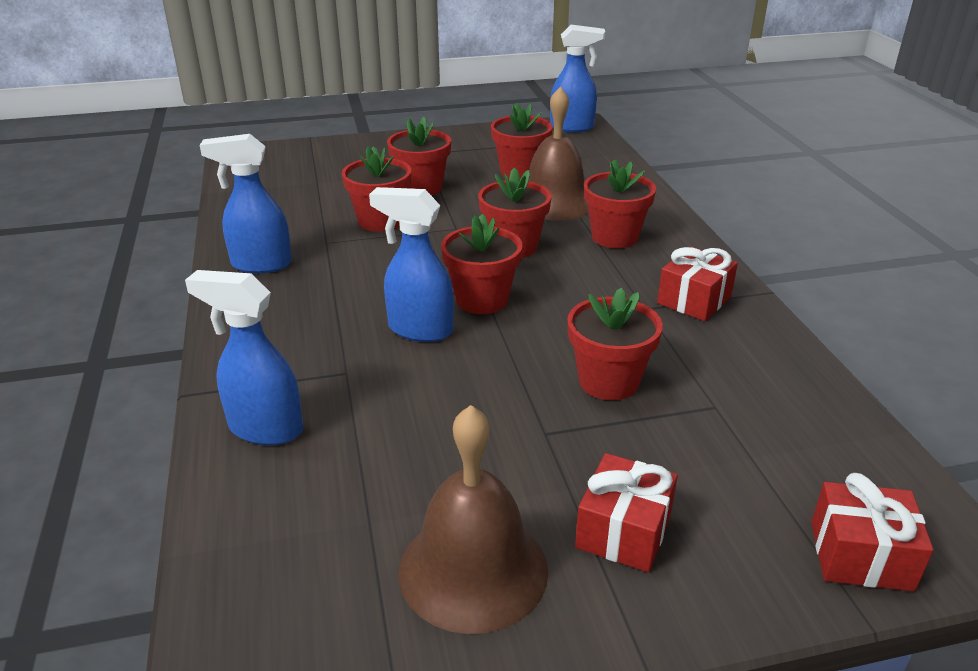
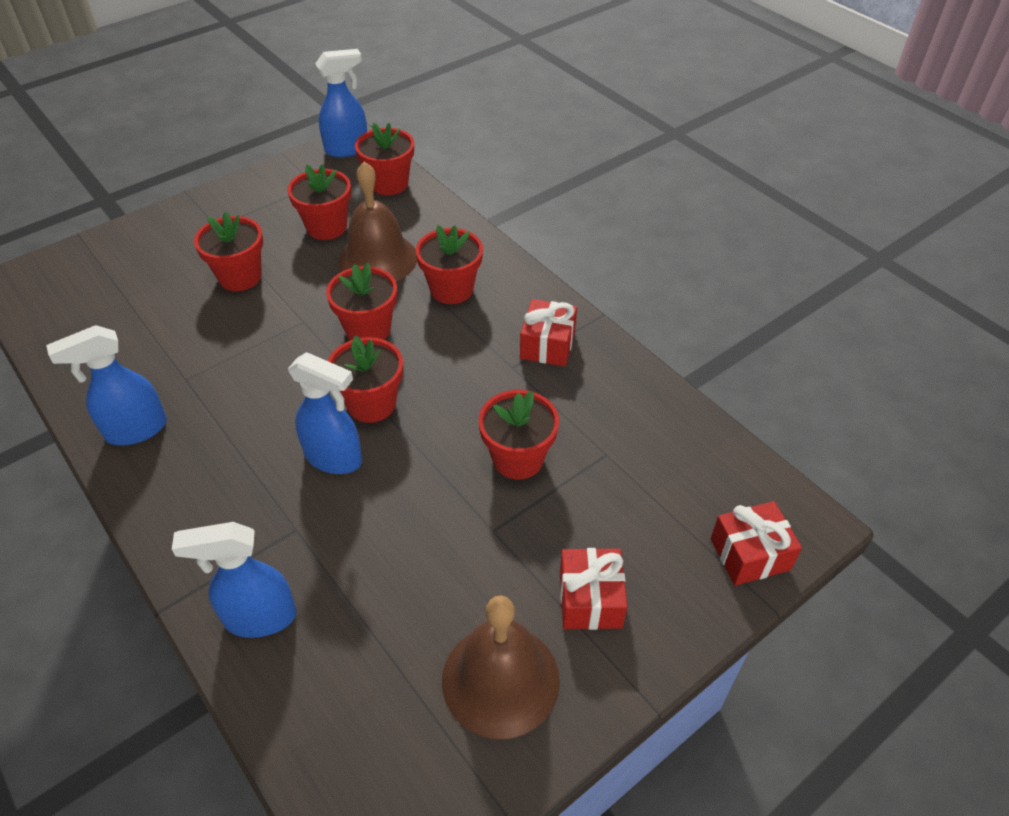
camera: 25 degrees left, 15 degrees up
(380, 221) = (223, 334): red flower pot -> red flower pot (389, 184)
(419, 330) = (334, 458): blue spray bottle -> blue spray bottle turned 150 degrees counterclockwise

